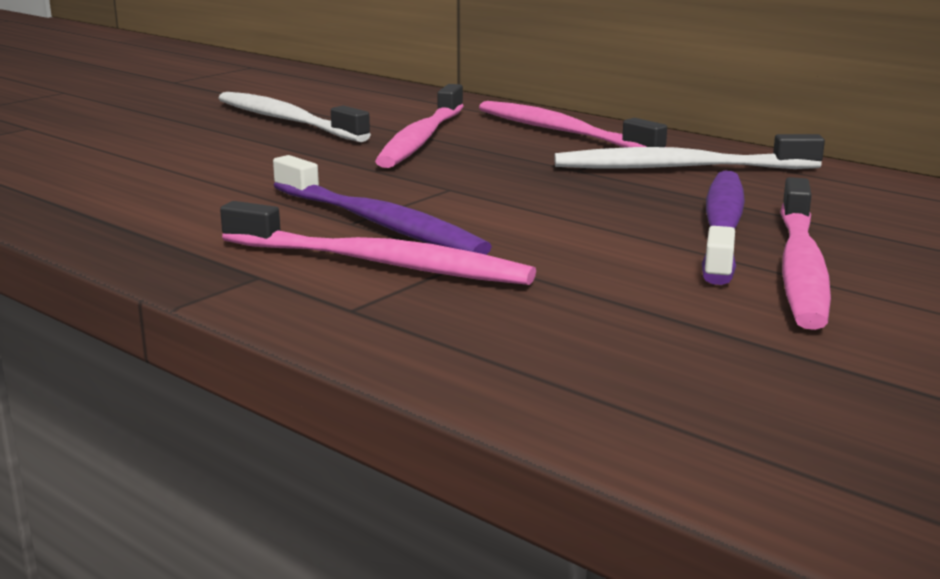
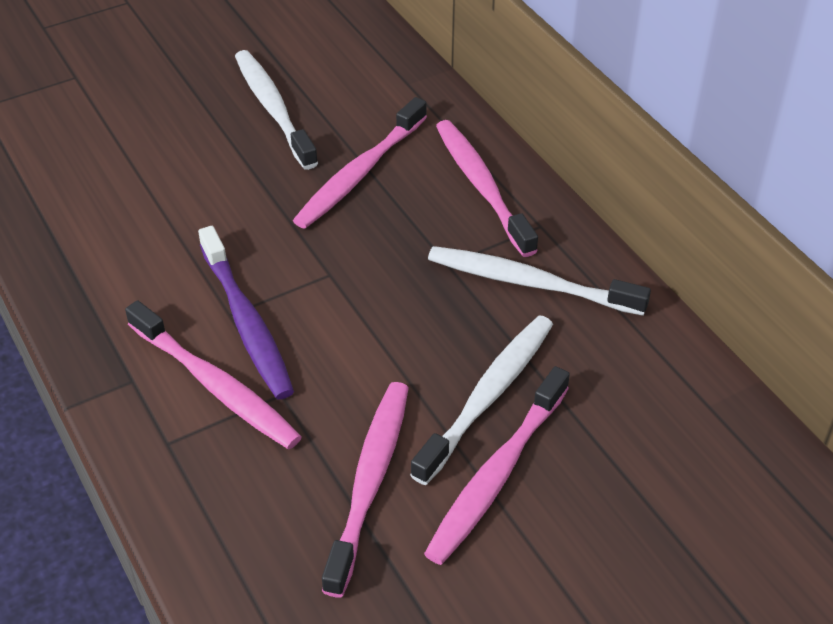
camera: 20 degrees right, 25 degrees up
(656, 294) = (369, 483): none -> pink toothbrush
(722, 227) = (487, 397): purple toothbrush -> white toothbrush

